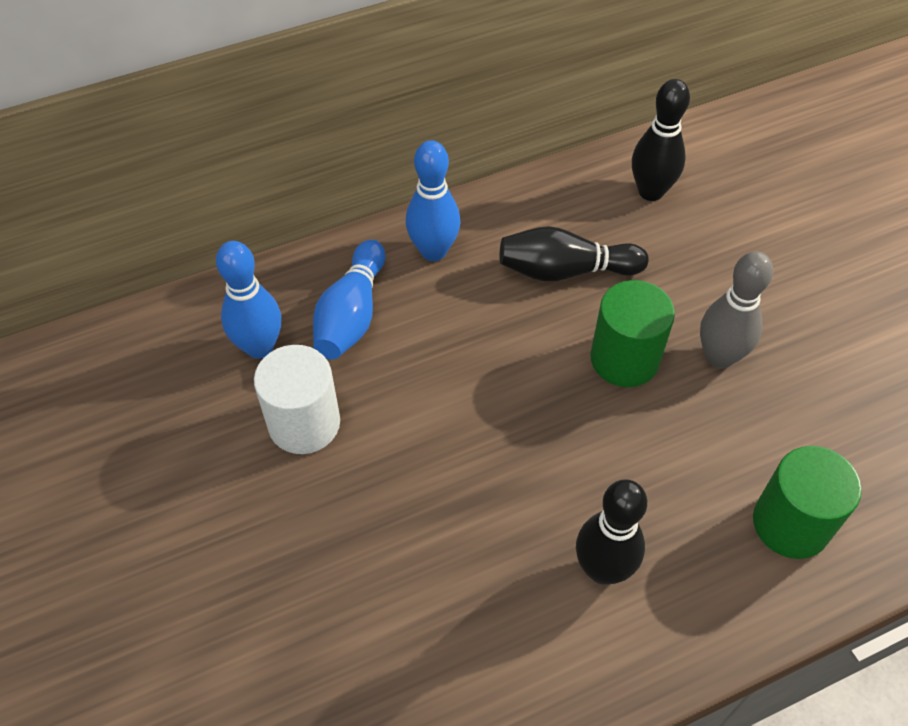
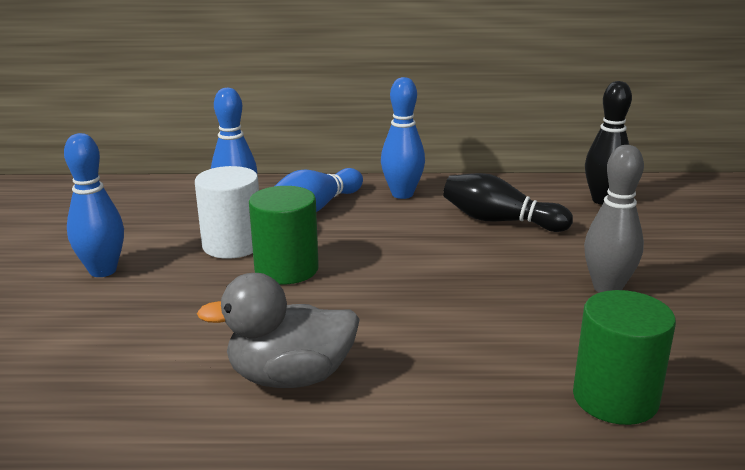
camera: 25 degrees right, 30 degrees down
(189, 528) = (103, 271): none -> blue bowling pin
(504, 616) = (290, 377): none -> grey duck
(602, 569) = (402, 375): black bowling pin -> none
(624, 359) = (517, 271): green cylinder -> green cylinder (286, 269)

